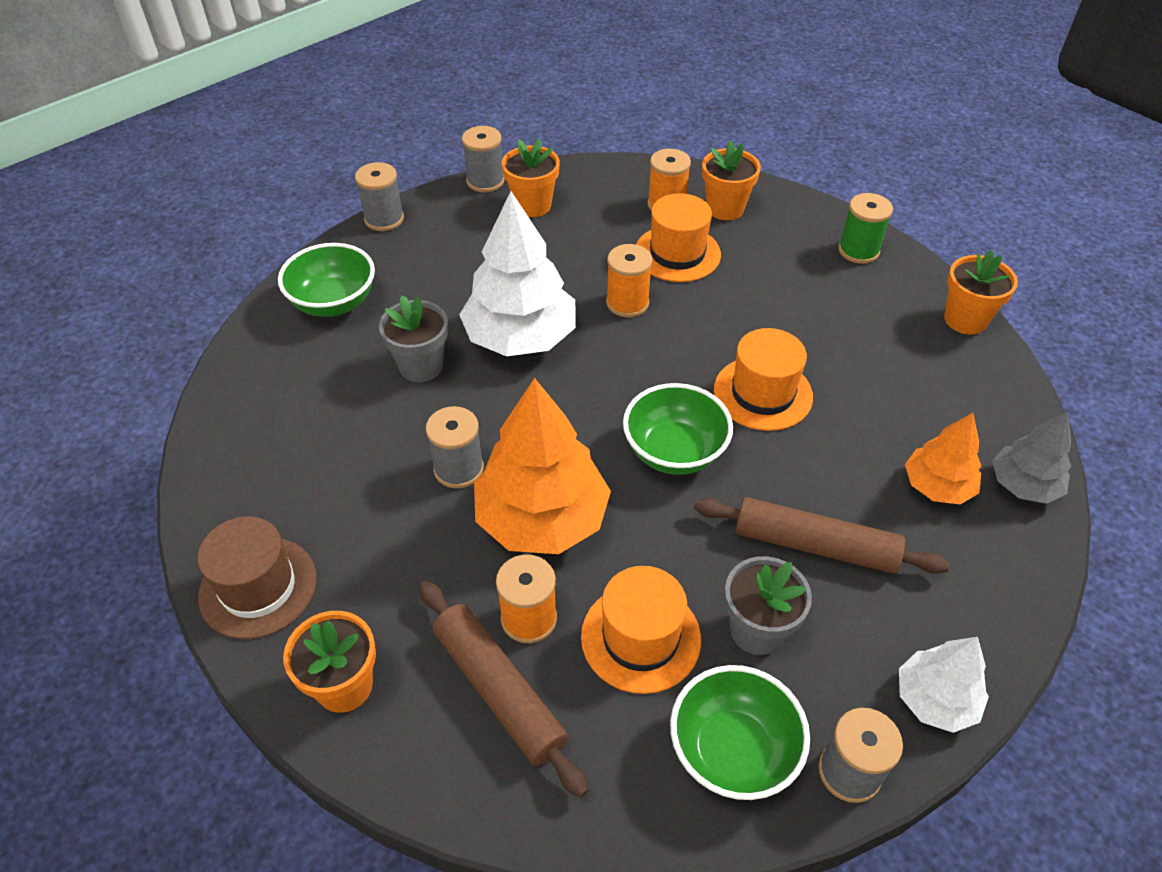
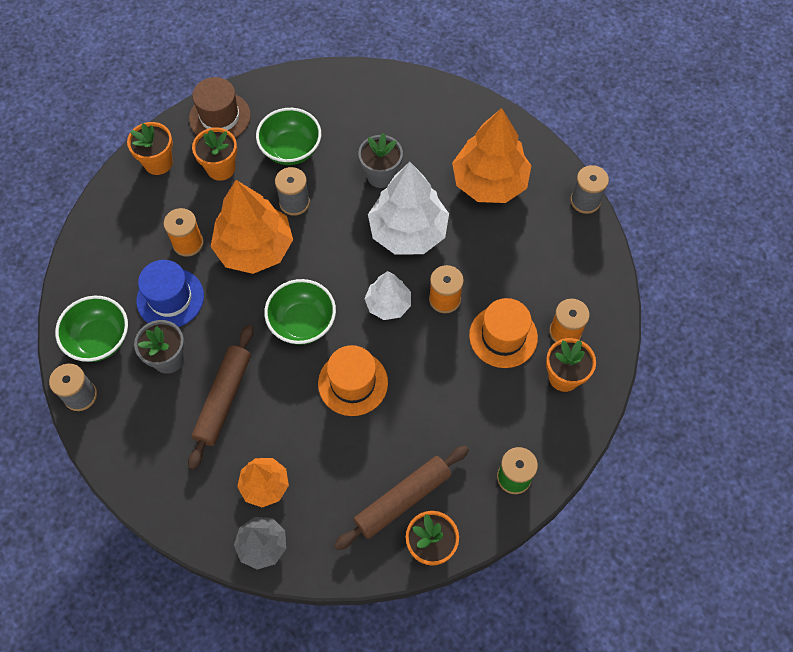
camera: 90 degrees right, 15 degrees up
(334, 303) = (441, 120): green bowl -> green bowl (291, 150)
(384, 219) = (532, 139): grey spool -> none
(447, 258) = (489, 182): none -> orange tree
(499, 690) = (147, 231): brown rolling pin -> brown rolling pin (402, 500)
(532, 205) = (556, 234): orange flower pot -> orange flower pot (221, 168)
(641, 637) = (170, 298): orange hat -> blue hat
(935, 699) = (114, 449): white tree -> white tree (388, 304)

